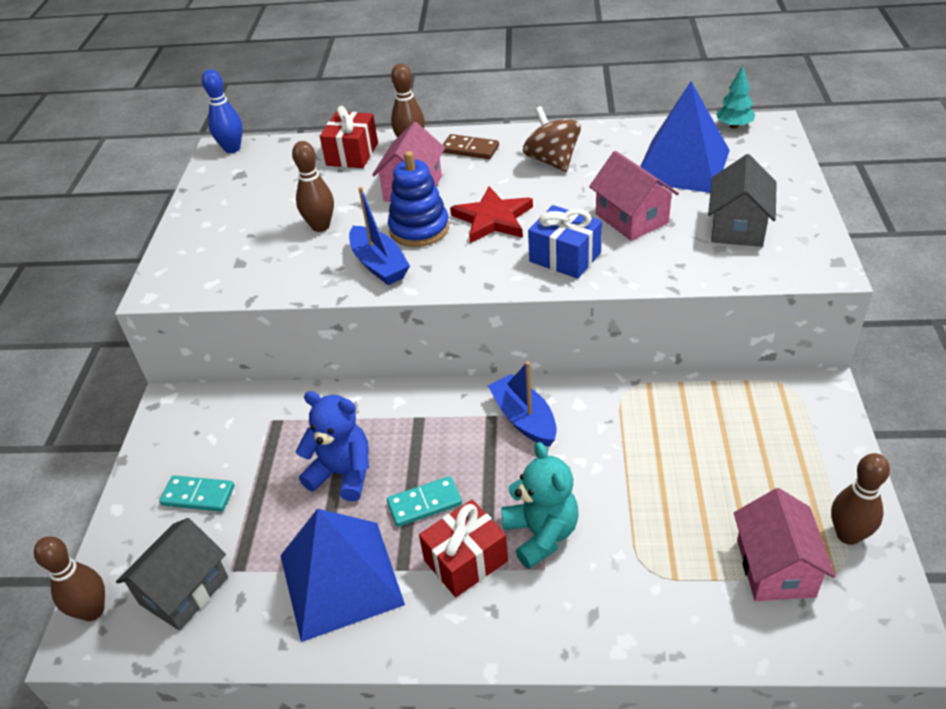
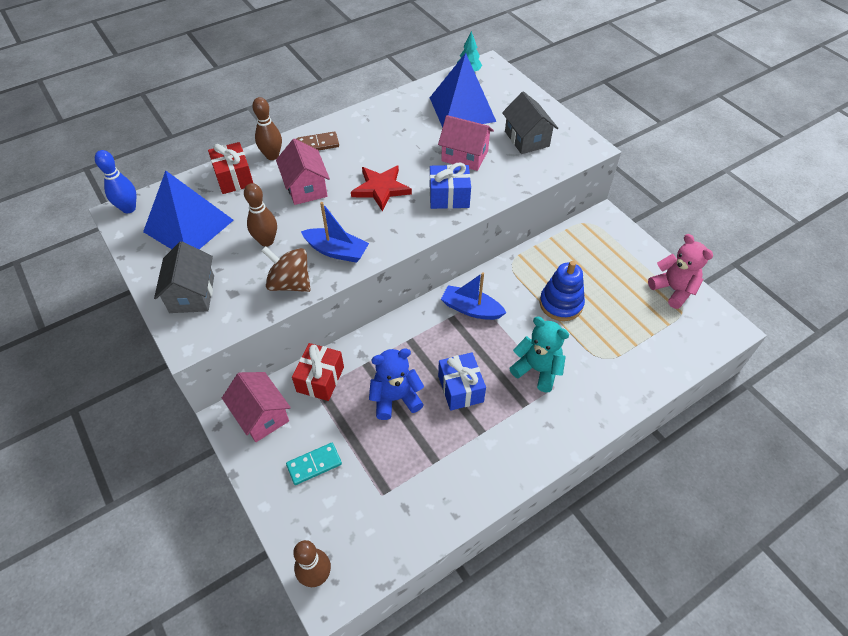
camera: 40 degrees left, 10 degrees up
(184, 590) = (364, 525): grey house -> grey house (192, 294)
(340, 579) = (453, 459): blue pyramid -> blue pyramid (188, 226)
(419, 229) = (339, 215): blue stacking toy -> blue stacking toy (561, 304)
(424, 504) = (460, 388): turquoise domino -> blue gift
(466, 561) = (512, 407): red gift -> red gift (320, 379)
(552, 161) = (381, 133): brown spinning top -> brown spinning top (290, 283)
(775, 568) = (657, 324): pink house -> pink house (261, 415)
(848, 535) = (673, 289): brown bowling pin -> pink teddy bear

